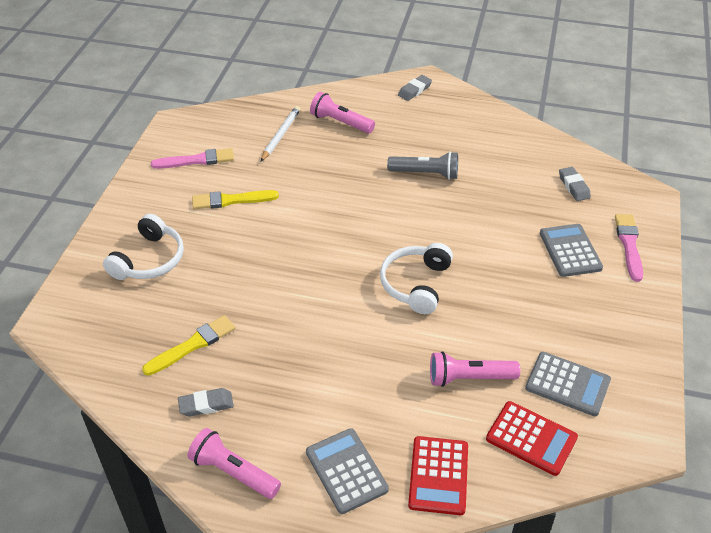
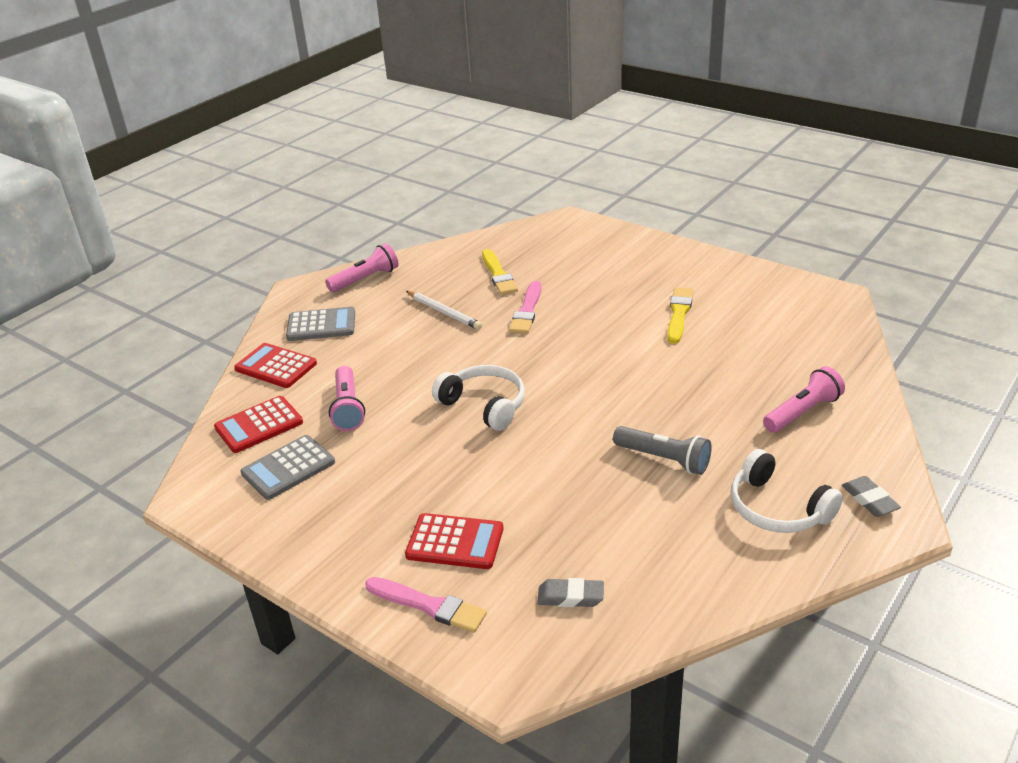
camera: 115 degrees right, 10 degrees down
(149, 260) = (614, 264): white headphones -> white headphones (777, 508)
(196, 160) = (758, 301): pink brush -> pink brush (527, 310)
(206, 405) = (433, 275): grey eraser -> none
(281, 135) = (788, 361): white pencil -> white pencil (444, 312)
(425, 174) = (664, 459): grey flashlight -> grey flashlight turned 90 degrees counterclockwise
(469, 378) = (348, 408): pink flashlight -> pink flashlight turned 150 degrees clockwise
(570, 251) = (455, 542): grey calculator -> red calculator

